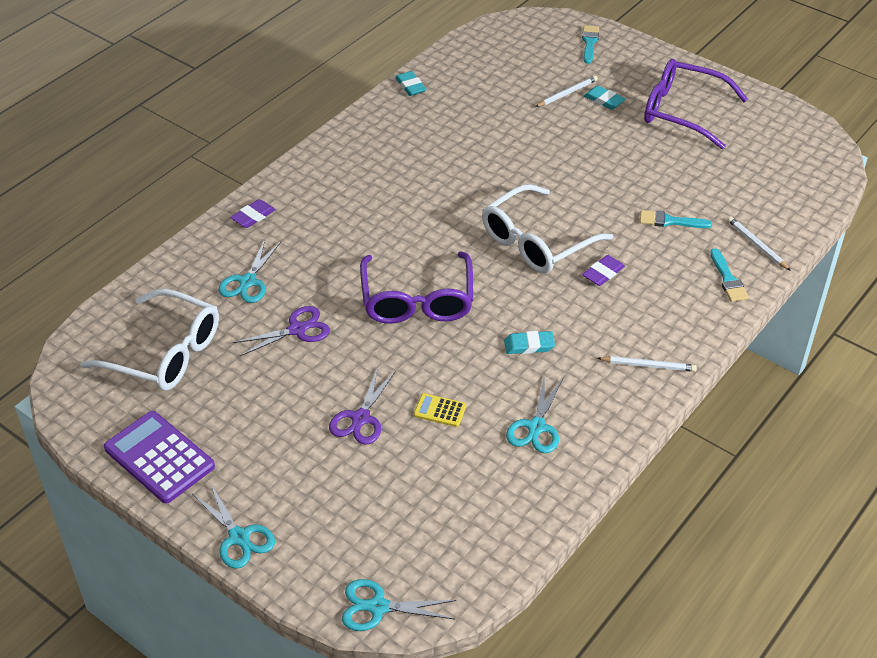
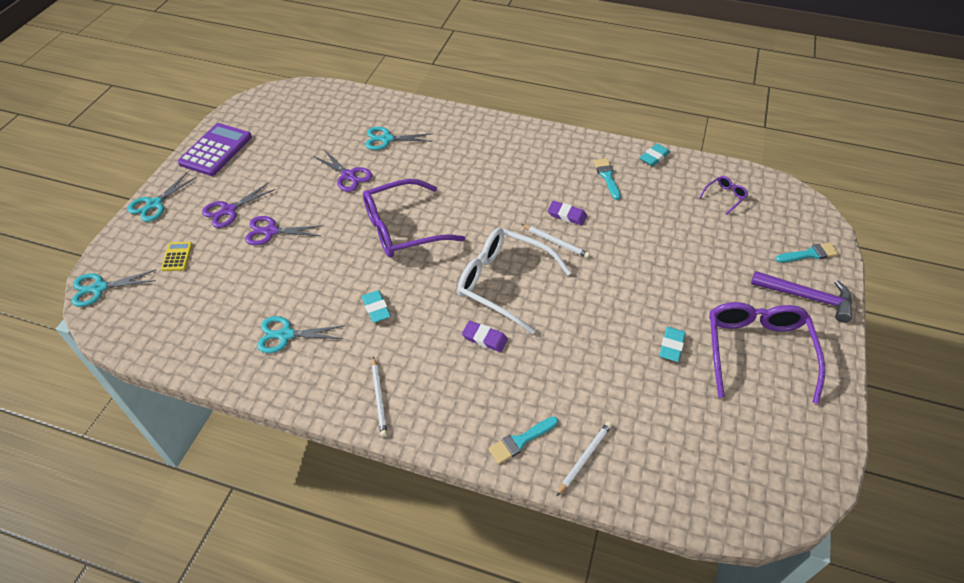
camera: 70 degrees right, 5 degrees up
(165, 353) = (306, 124): white glasses -> none
(253, 216) = (453, 122): purple eraser -> purple eraser (567, 215)
(297, 456) = (229, 210): none -> purple scissors
(378, 607) = (99, 288): turquoise scissors -> turquoise scissors turned 90 degrees counterclockwise
(440, 410) = (289, 272): yellow calculator -> yellow calculator (177, 257)
(493, 62) = (724, 197): none -> purple glasses
(567, 93) = (719, 256): white pencil -> white pencil (555, 242)
(604, 100) = (728, 285): turquoise eraser -> turquoise eraser (671, 346)
(637, 63) = (806, 297): none -> purple hammer
(670, 221) = (581, 374): turquoise brush -> turquoise brush (607, 177)

